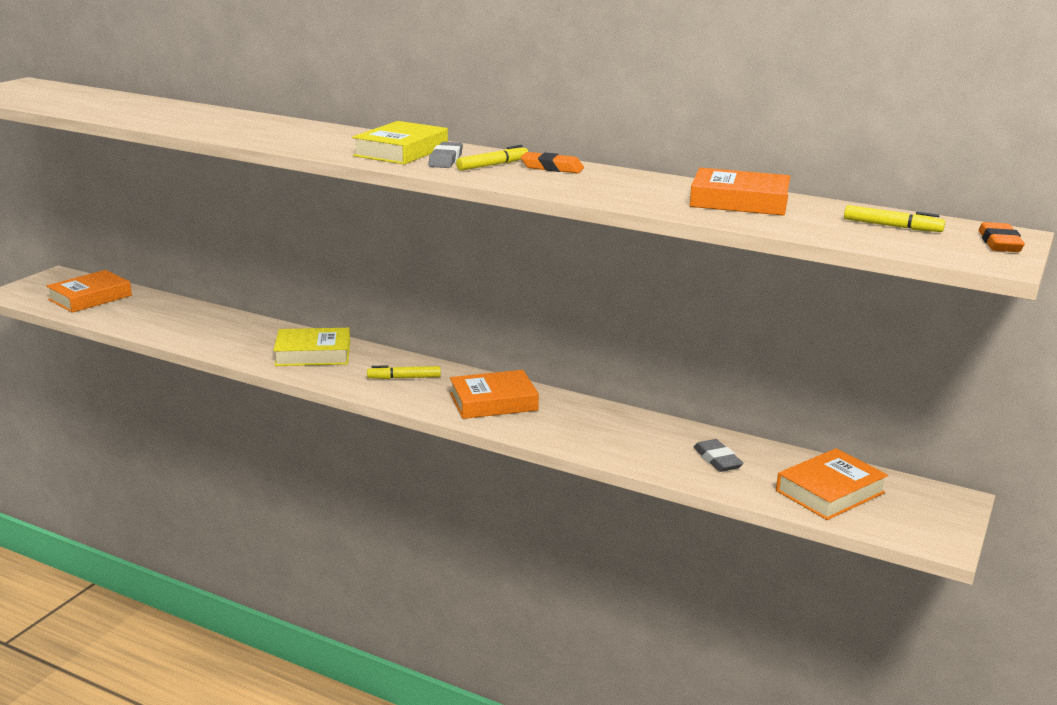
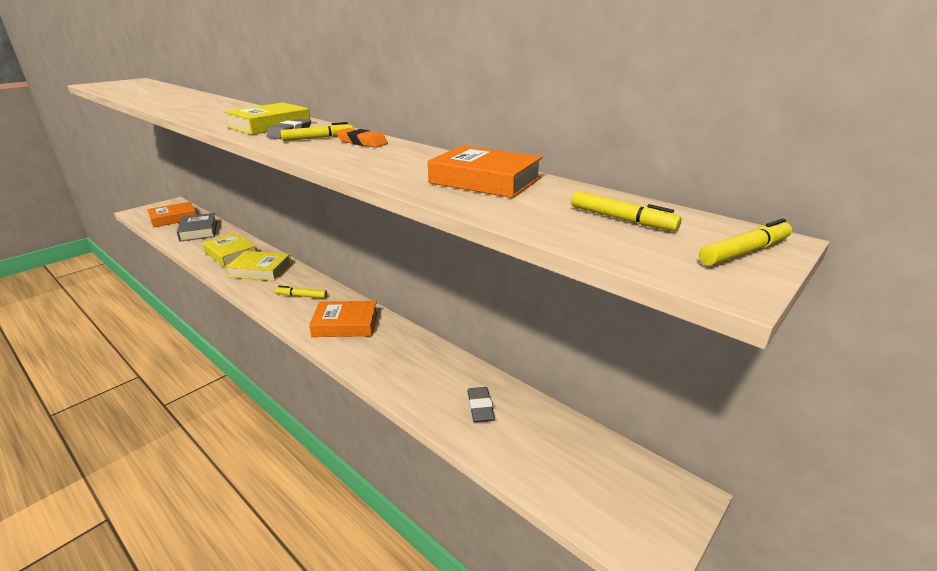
camera: 15 degrees right, 5 degrees up
(155, 312) = (199, 231): none -> grey book
(244, 338) = (231, 254): none -> yellow book
(830, 491) = (562, 463): orange book -> none
(999, 243) = (744, 252): orange eraser -> yellow marker

